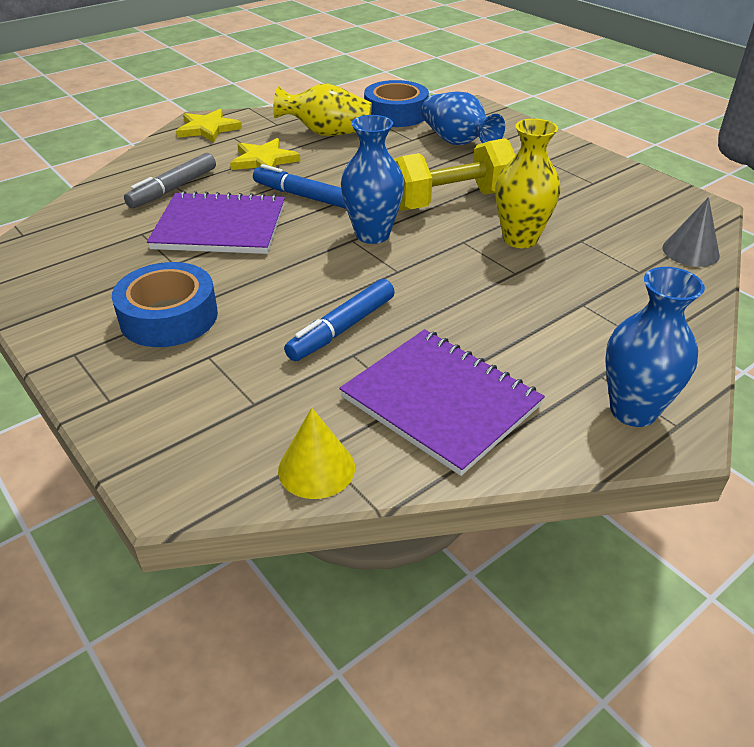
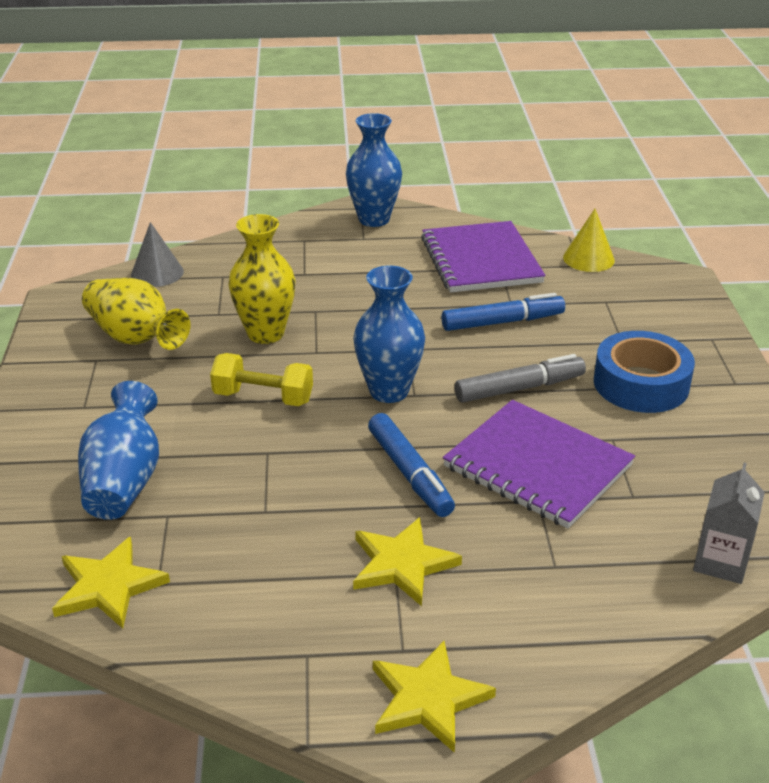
camera: 145 degrees left, 5 degrees down
(68, 218) = (720, 562): none -> grey carton
(173, 189) = (561, 559): grey marker -> grey marker (519, 388)
(327, 133) = (259, 586): yellow vase -> yellow vase (135, 338)
(396, 114) = (109, 586): blue tape -> yellow star
(451, 201) = (263, 397): yellow dumbbell -> yellow dumbbell, size x0.64

